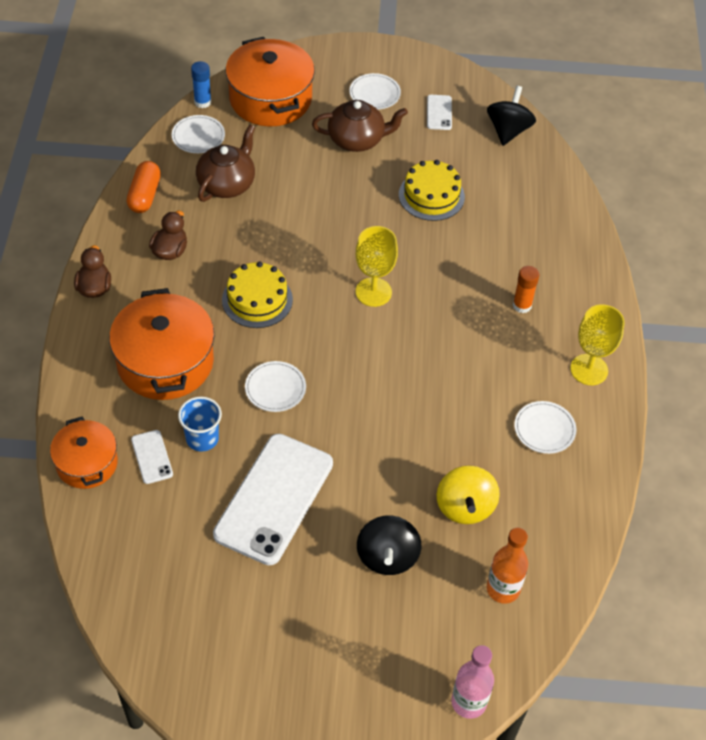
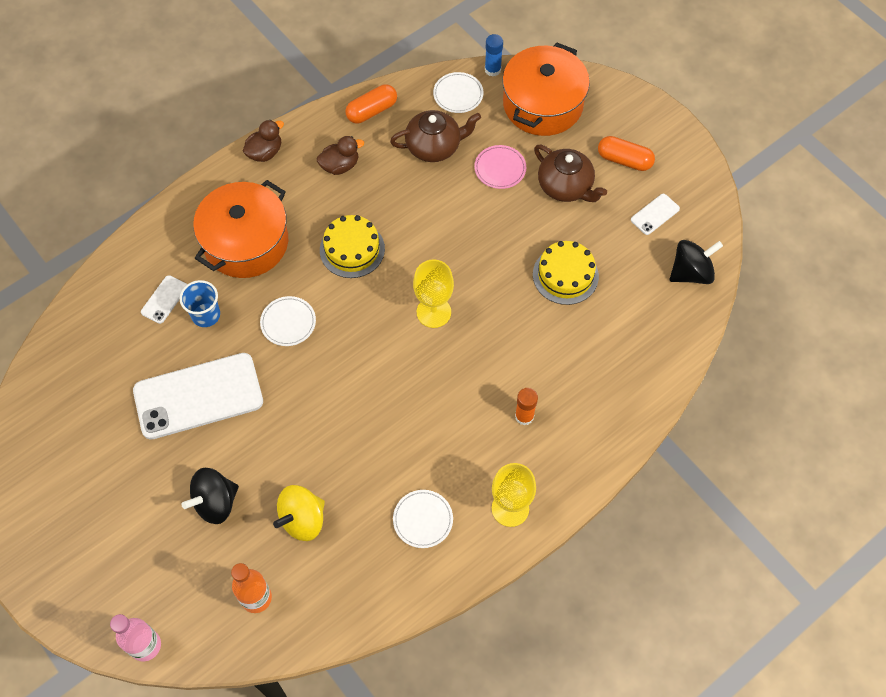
camera: 50 degrees right, 10 degrees up
(87, 463) = (125, 269): orange pot -> none
(295, 163) = (500, 168): none -> pink plate
(374, 94) = (624, 160): white plate -> orange capsule

